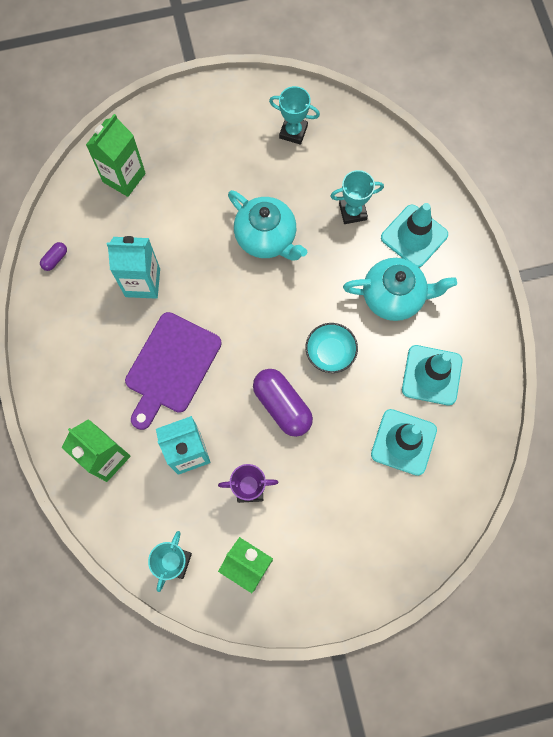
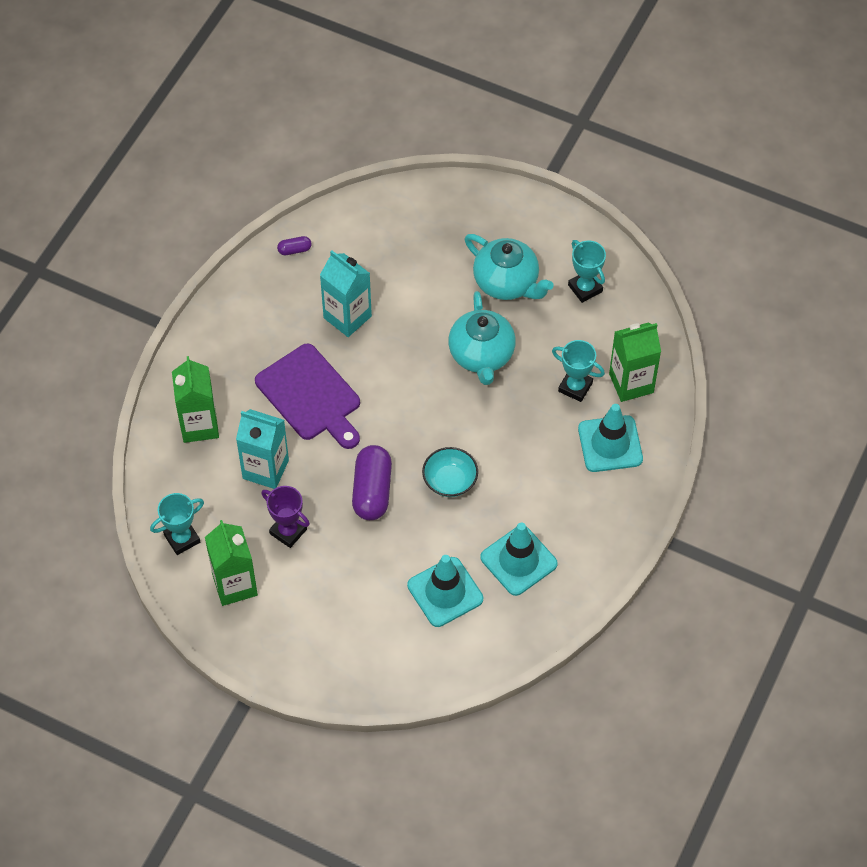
camera: 40 degrees right, 15 degrees down
(124, 177) = (407, 226): green carton -> green carton (631, 383)
(171, 367) = (310, 396): purple cutting board -> purple cutting board turned 105 degrees counterclockwise
(393, 297) = (545, 478): turquoise teapot -> turquoise teapot (507, 283)

